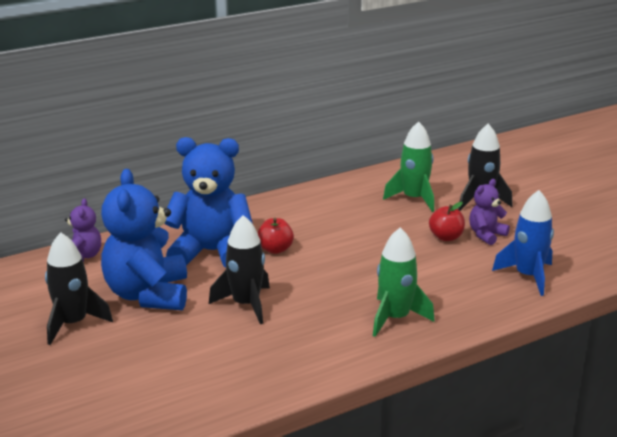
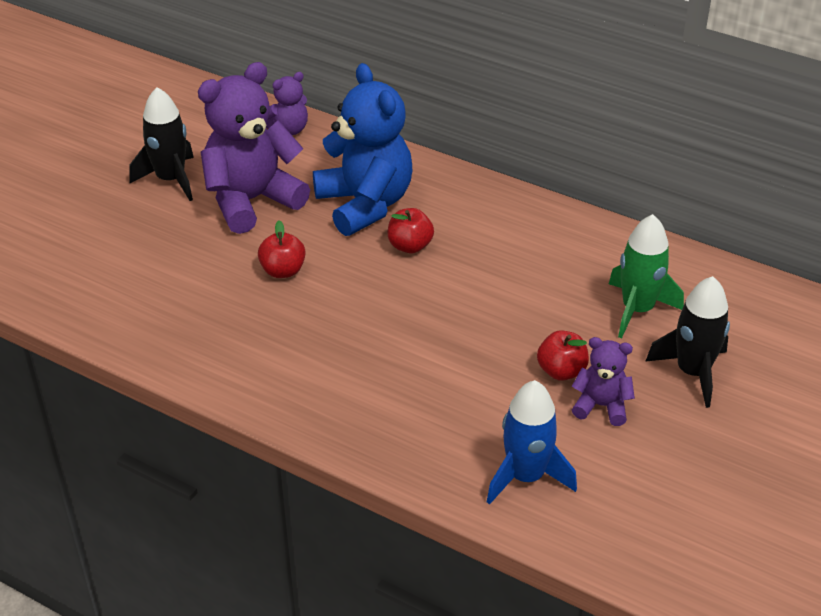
camera: 60 degrees right, 15 degrees up
(148, 295) = (251, 200): blue teddy bear -> purple teddy bear
(246, 304) = (283, 271): black rocket -> red apple
(395, 318) = (338, 390): green rocket -> none

